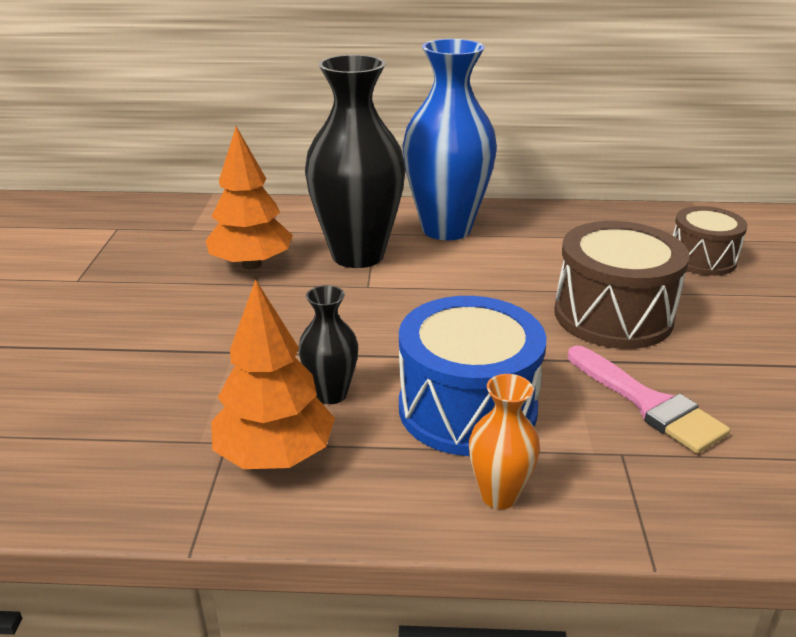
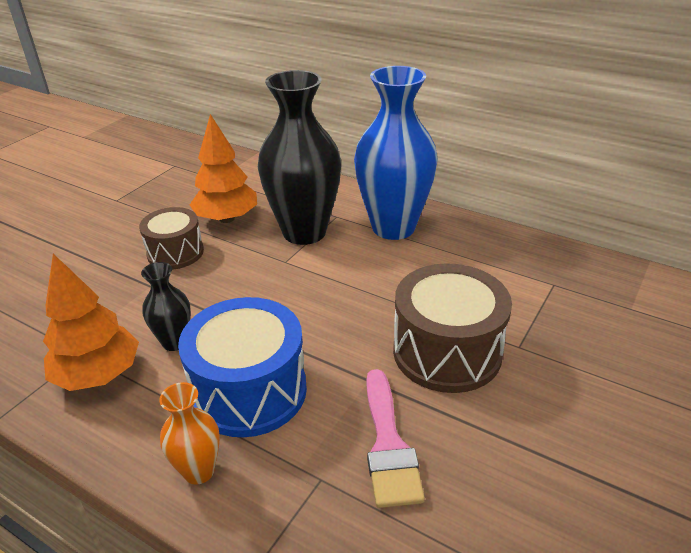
camera: 30 degrees right, 5 degrees up
(702, 259) = (591, 324): brown drum -> brown drum (175, 252)

